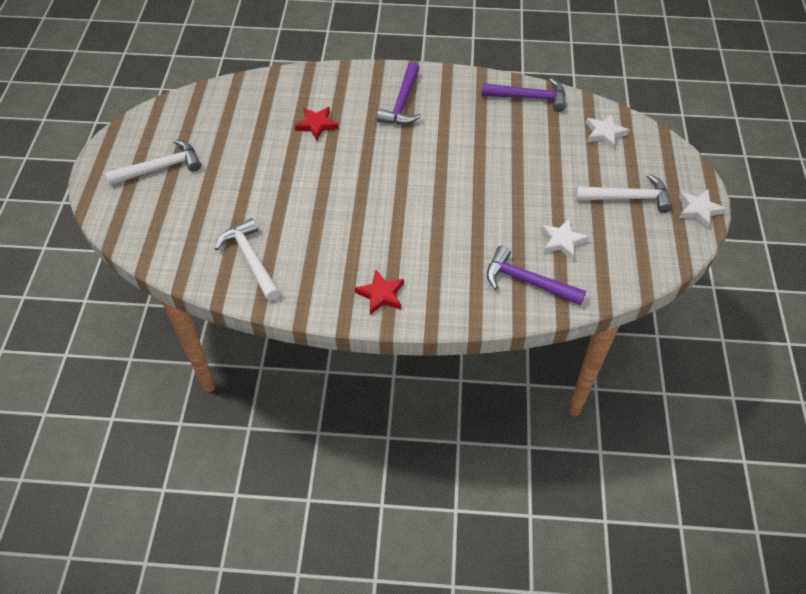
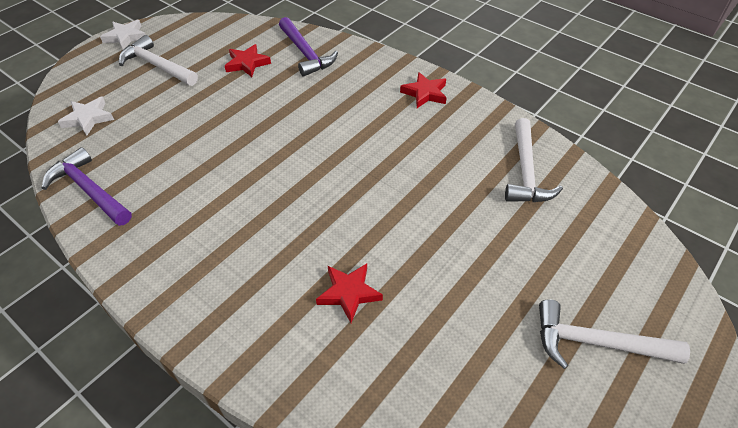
camera: 145 degrees left, 5 degrees down
(402, 103) = (220, 264): purple hammer -> none
(562, 241) = (247, 63): white star -> red star

